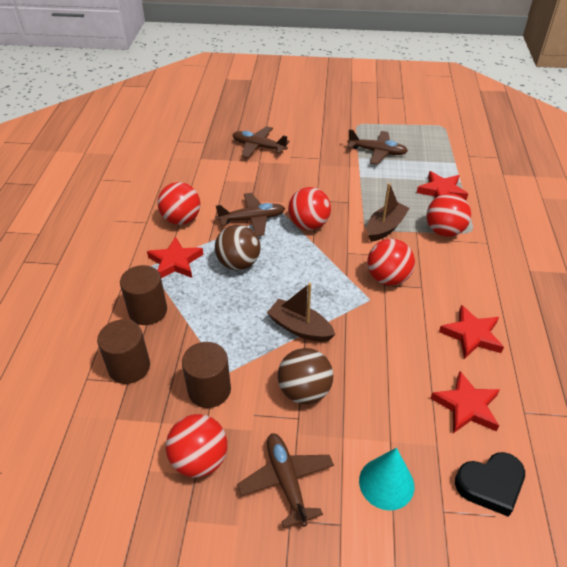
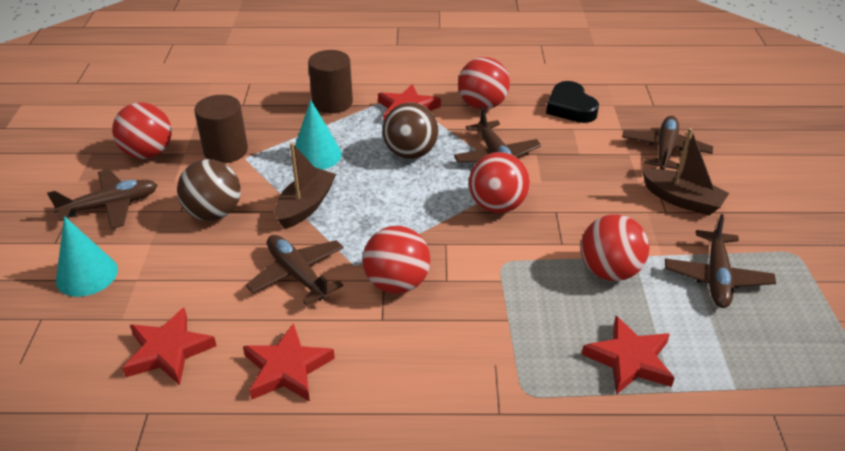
camera: 85 degrees right, 5 degrees down
(129, 367) = (260, 102): brown cylinder -> none
(230, 322) = (316, 155): none -> turquoise cone
(381, 331) = (298, 275): none -> brown plane
(385, 227) = (509, 283): brown boat -> brown boat (682, 200)
(444, 231) = (516, 355): red ball -> red ball (609, 271)
(490, 485) = (57, 362): black heart -> black heart (570, 107)

